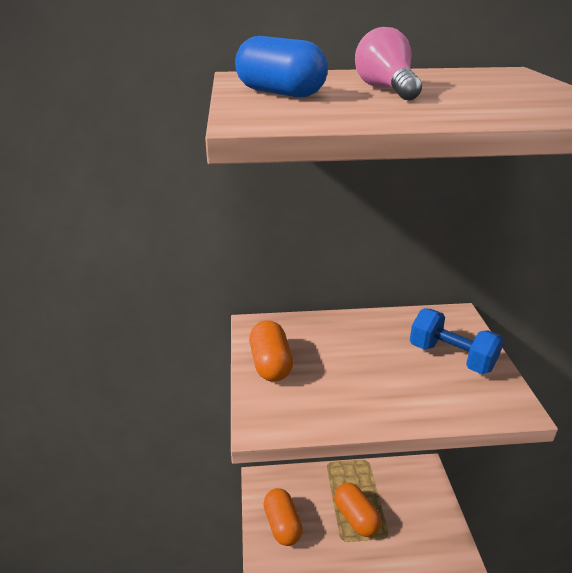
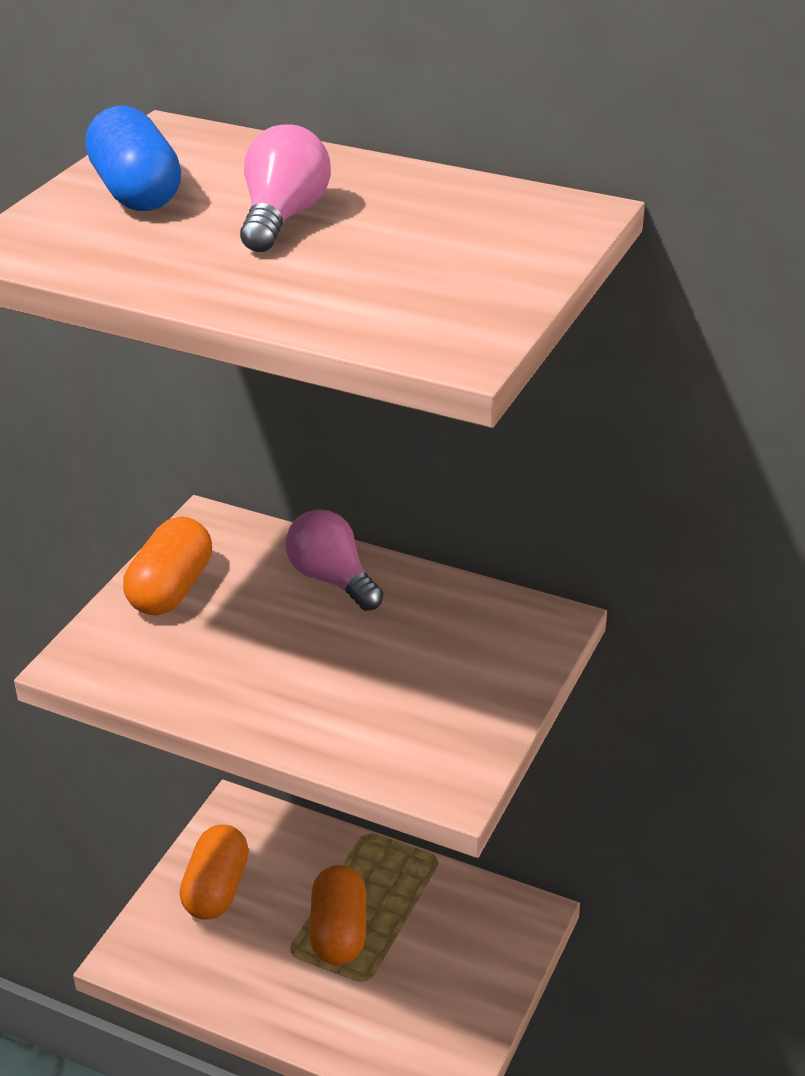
camera: 30 degrees right, 5 degrees up
(344, 331) = (332, 579): none -> pink light bulb
(451, 357) = (448, 680): blue dumbbell -> none

